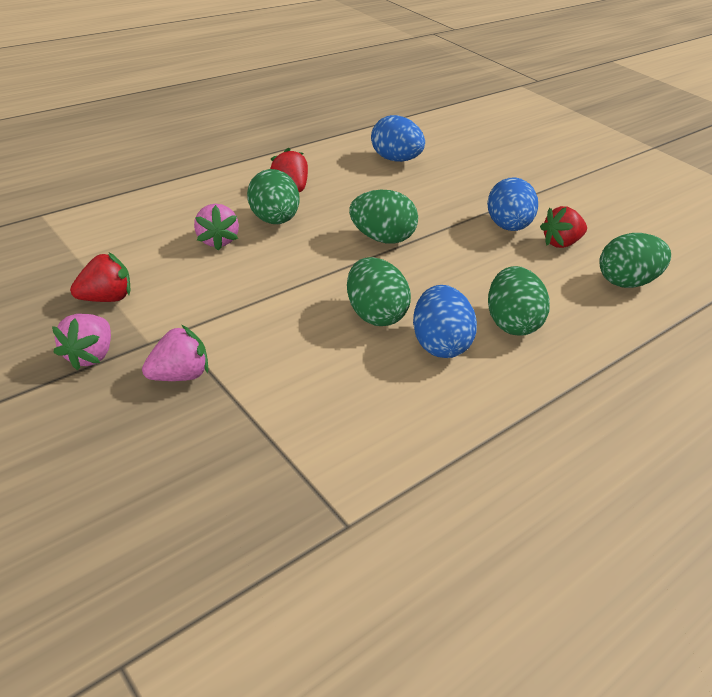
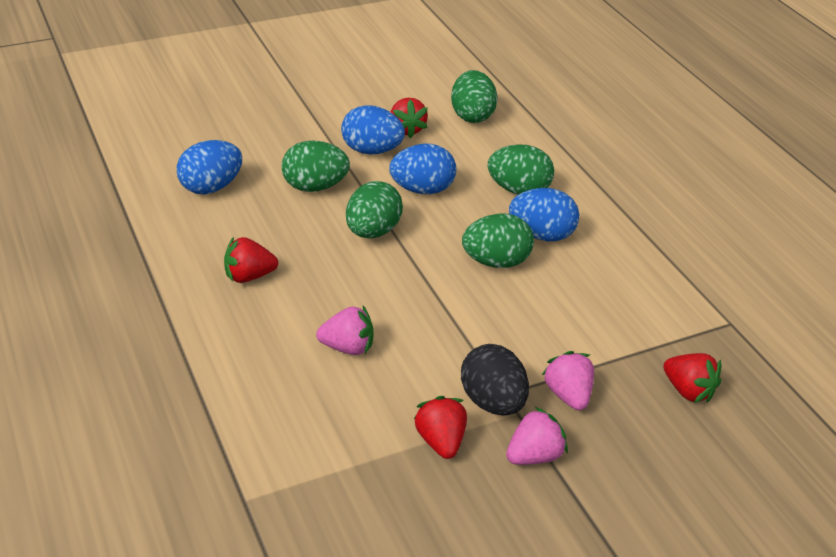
camera: 75 degrees left, 0 degrees up
(90, 355) = (534, 455): pink strawberry -> pink strawberry turned 60 degrees counterclockwise
(161, 325) = (492, 402): none -> black egg
(203, 477) = (688, 391): none -> red strawberry
(274, 220) = (316, 299): green egg -> green egg (315, 187)
(466, 260) = (422, 189): none -> blue egg

